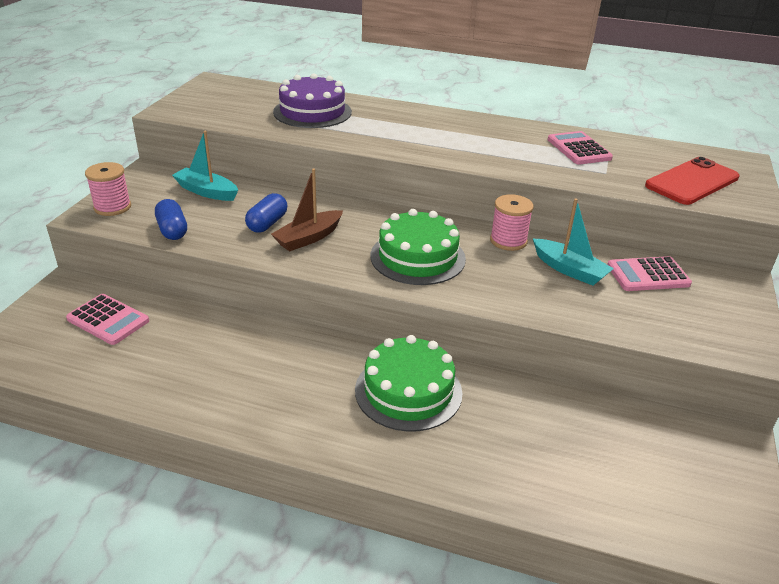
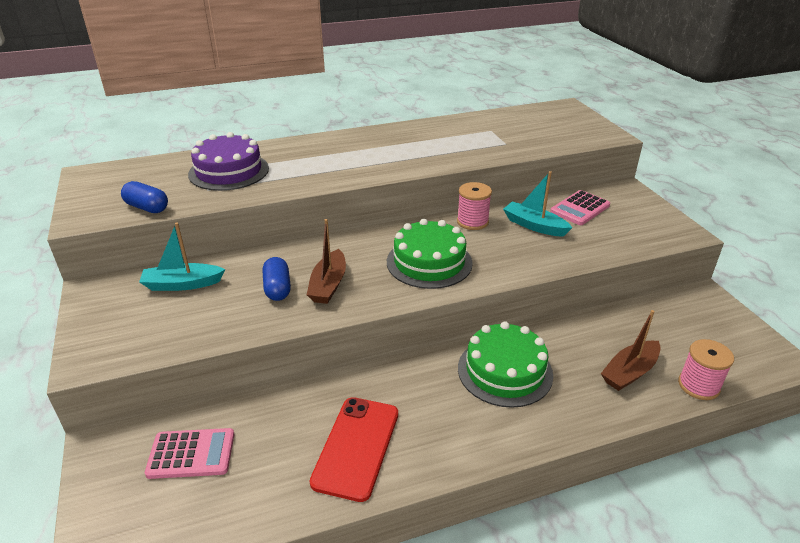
camera: 35 degrees left, 0 degrees up
(112, 207) = (102, 341): pink spool -> pink spool (698, 385)
(172, 230) = (197, 334): blue capsule -> blue capsule (147, 208)
(534, 460) = (629, 372): none -> brown boat
(569, 270) = (534, 226): turquoise boat -> turquoise boat turned 150 degrees counterclockwise
(579, 149) = (467, 132): pink calculator -> none
(692, 182) = (560, 131): red phone -> red phone (356, 447)

